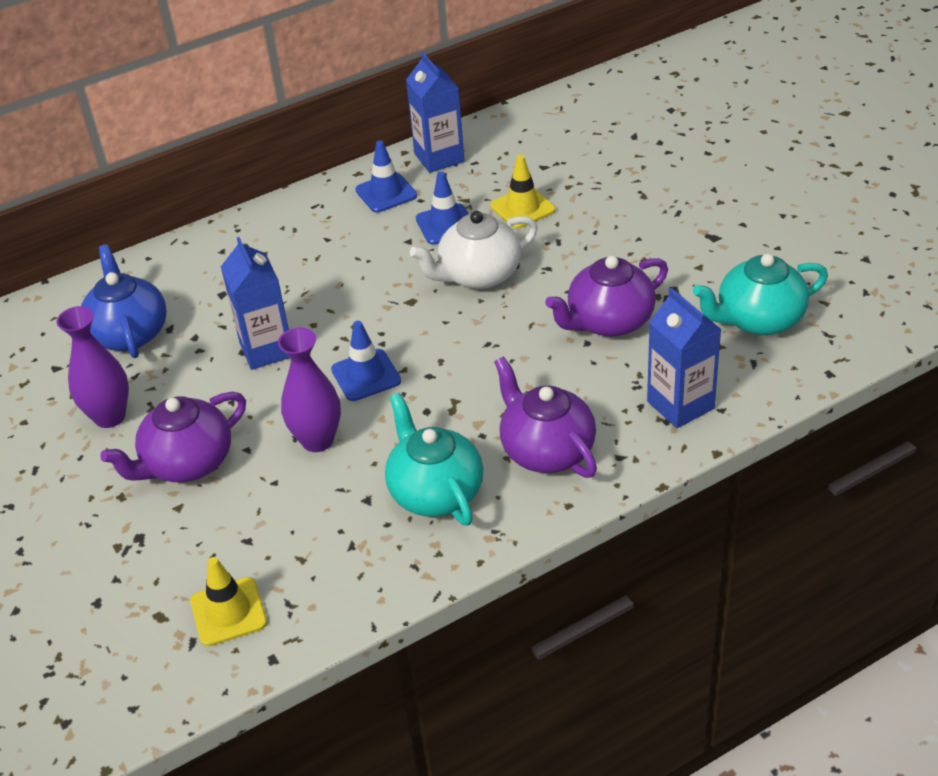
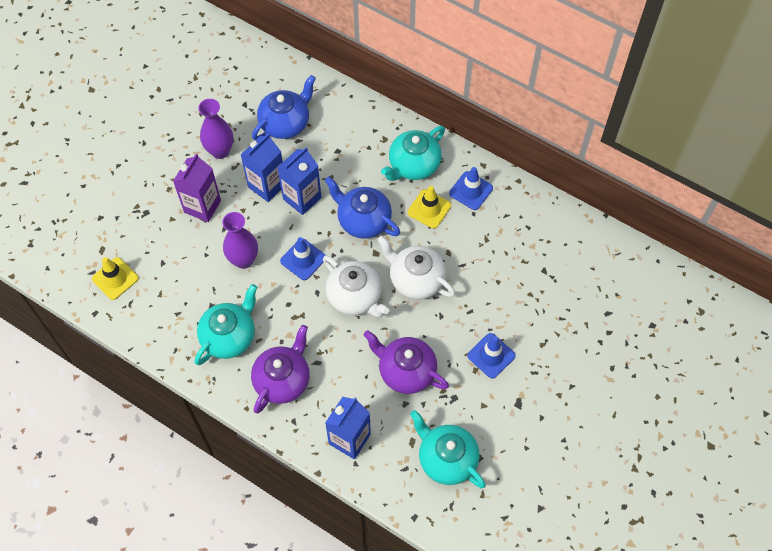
camera: 60 degrees right, 20 degrees up
(187, 463) = (202, 206): purple teapot -> purple carton
(307, 231) = (413, 165): none -> turquoise teapot
(351, 299) = (363, 220): none -> blue teapot
(439, 157) = (522, 204): blue carton -> blue carton (267, 185)
(446, 224) = (455, 239): blue traffic cone -> blue traffic cone (491, 356)
(464, 339) = (355, 297): none -> white teapot
(523, 208) = (493, 276): yellow traffic cone -> yellow traffic cone (429, 209)

